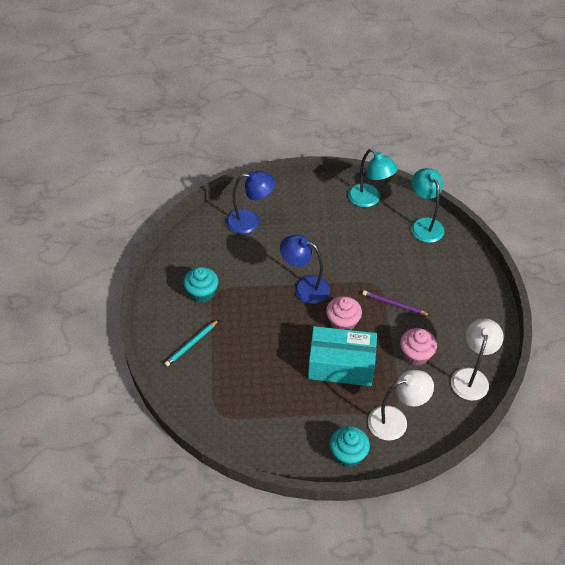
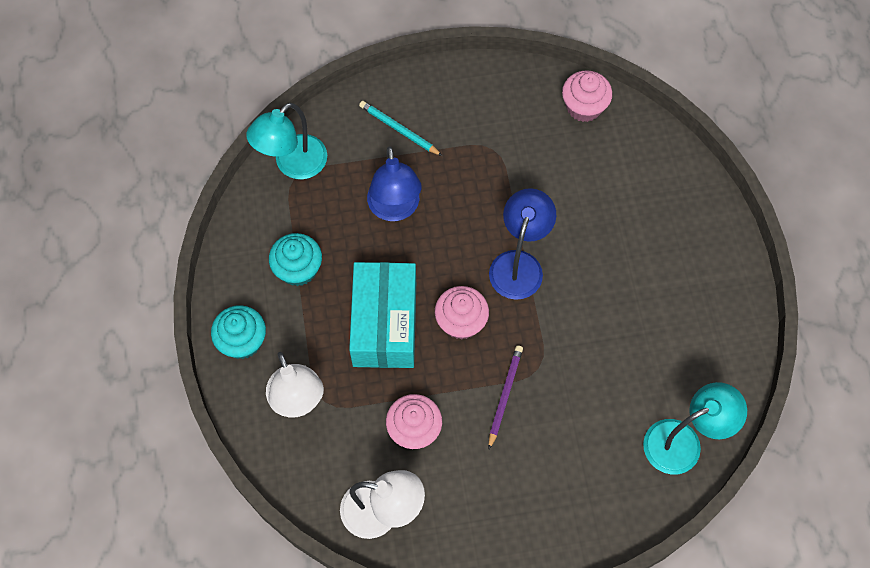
camera: 85 degrees right, 15 degrees up
(195, 240) = (584, 107): none -> pink cupcake
(202, 293) = (488, 130): turquoise cupcake -> turquoise cupcake (298, 269)
(250, 221) = (637, 175): blue lamp -> blue lamp (395, 209)
(369, 199) = (722, 350): turquoise lamp -> turquoise lamp (293, 165)

